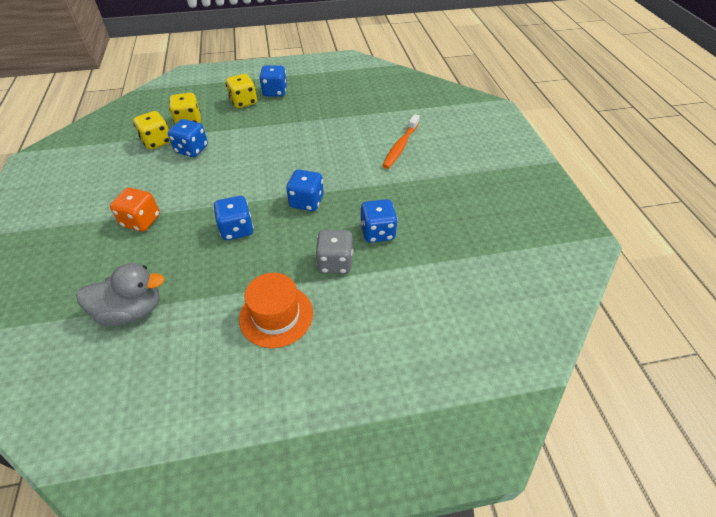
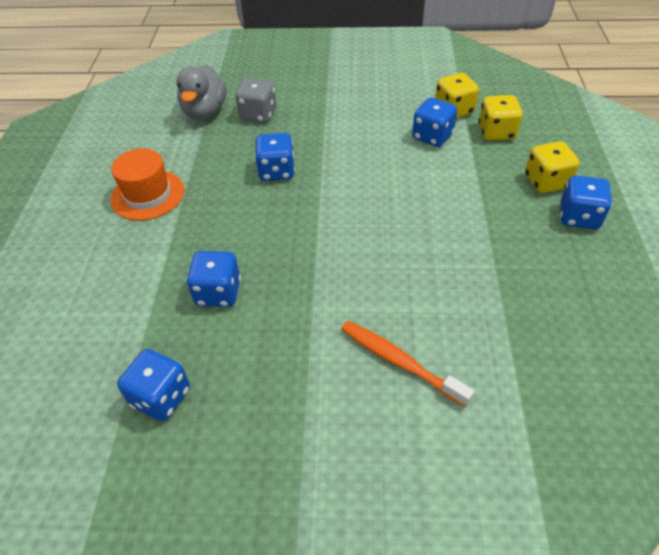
camera: 105 degrees right, 0 degrees up
(141, 221) = (316, 109): orange dice -> none
(306, 202) = (301, 231): blue dice -> blue dice (161, 397)
(335, 263) = (190, 245): grey dice -> grey dice (258, 114)

